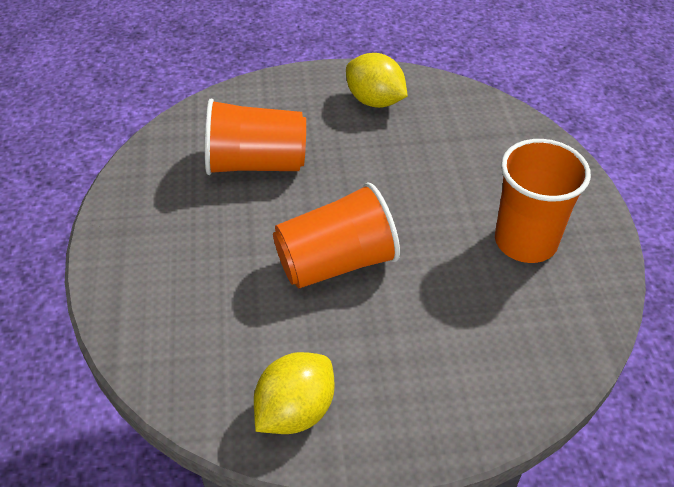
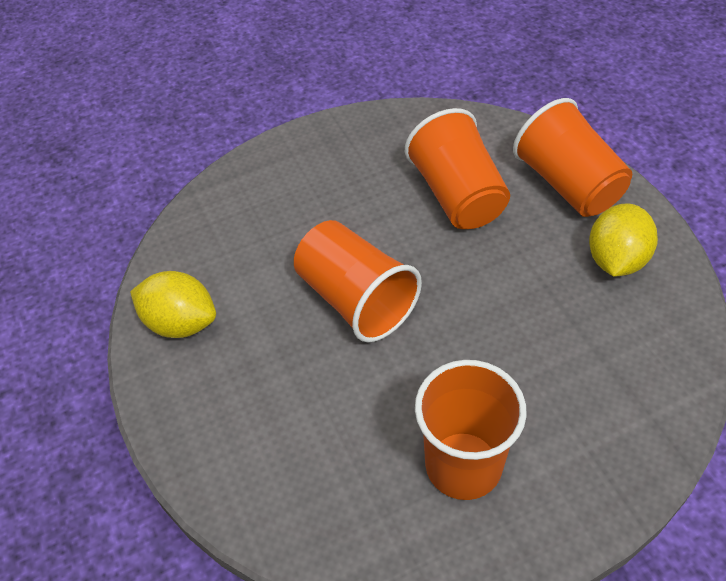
camera: 75 degrees right, 5 degrees up
(286, 99) = (568, 184): none -> orange cup

